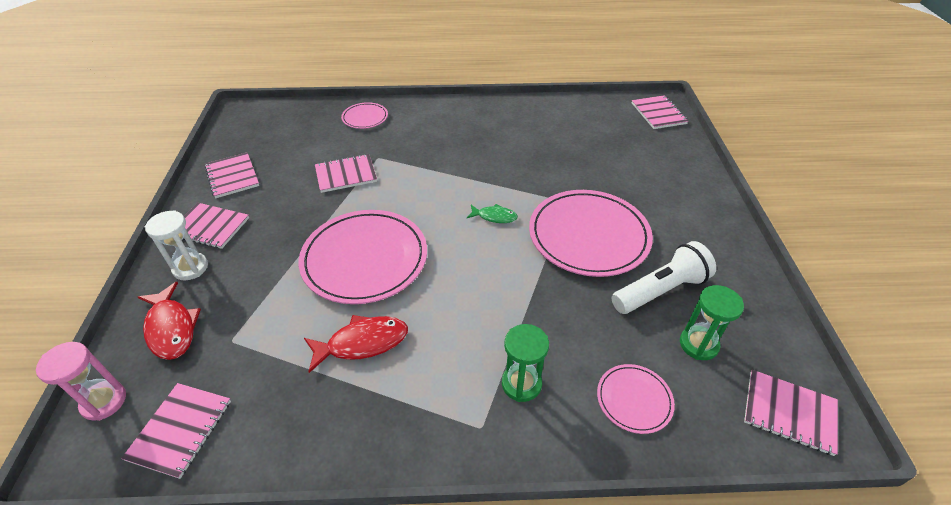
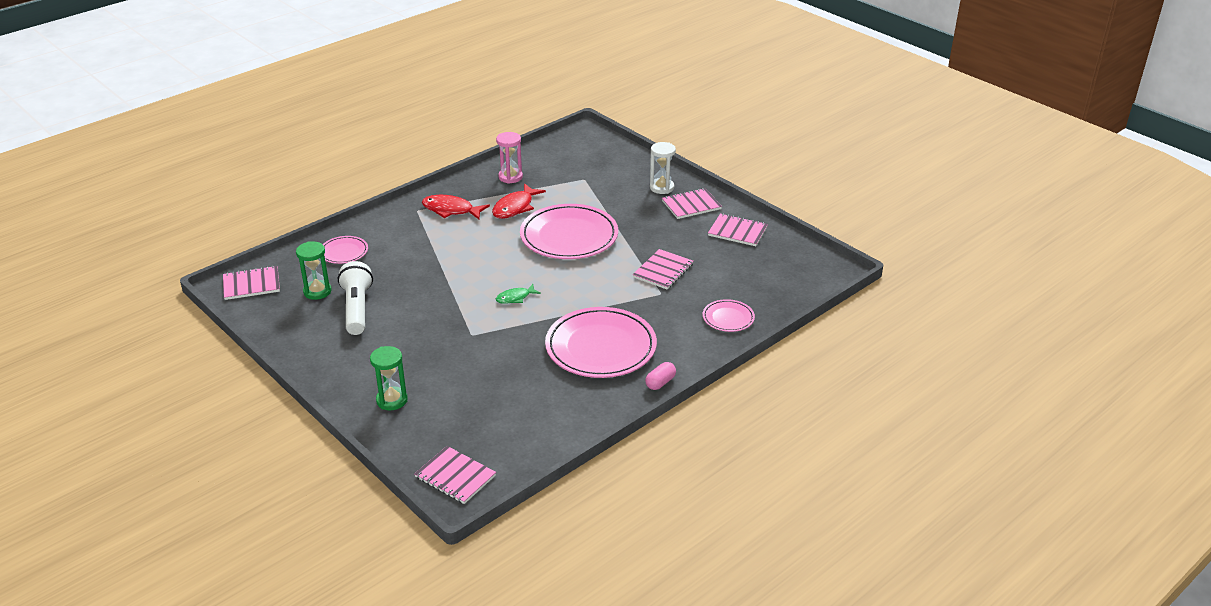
camera: 140 degrees right, 10 degrees down
(104, 401) = (604, 143): pink hourglass -> pink hourglass (510, 177)
(171, 328) = (622, 169): red fish -> red fish (451, 210)
(180, 430) = (555, 152): pink notebook -> none
(469, 103) = (660, 382): none -> pink capsule
(521, 384) = (411, 231): green hourglass -> green hourglass (392, 400)
(588, 236) = (433, 318): pink plate -> pink plate (601, 347)
(660, 290) = (357, 309): white flashlight -> white flashlight turned 150 degrees clockwise

